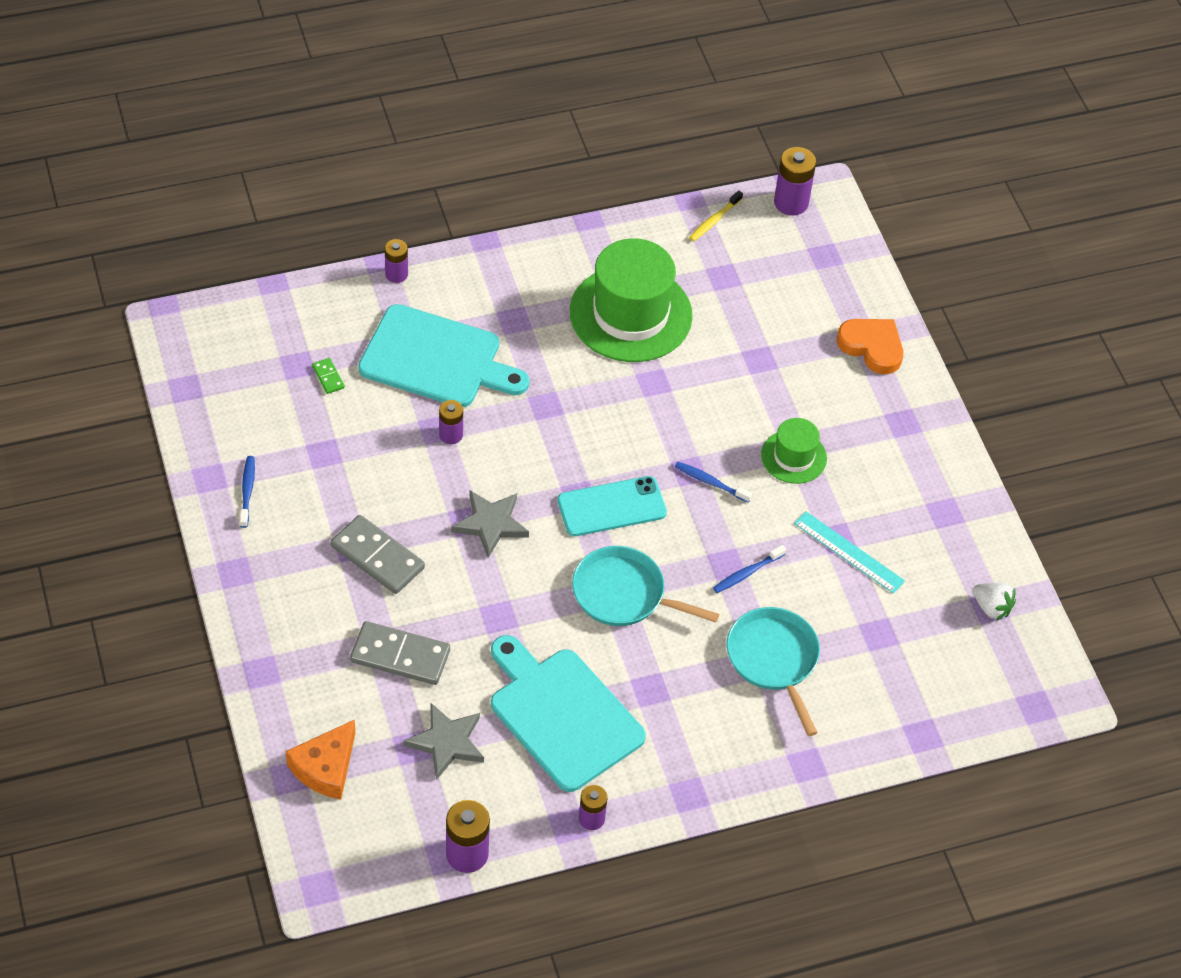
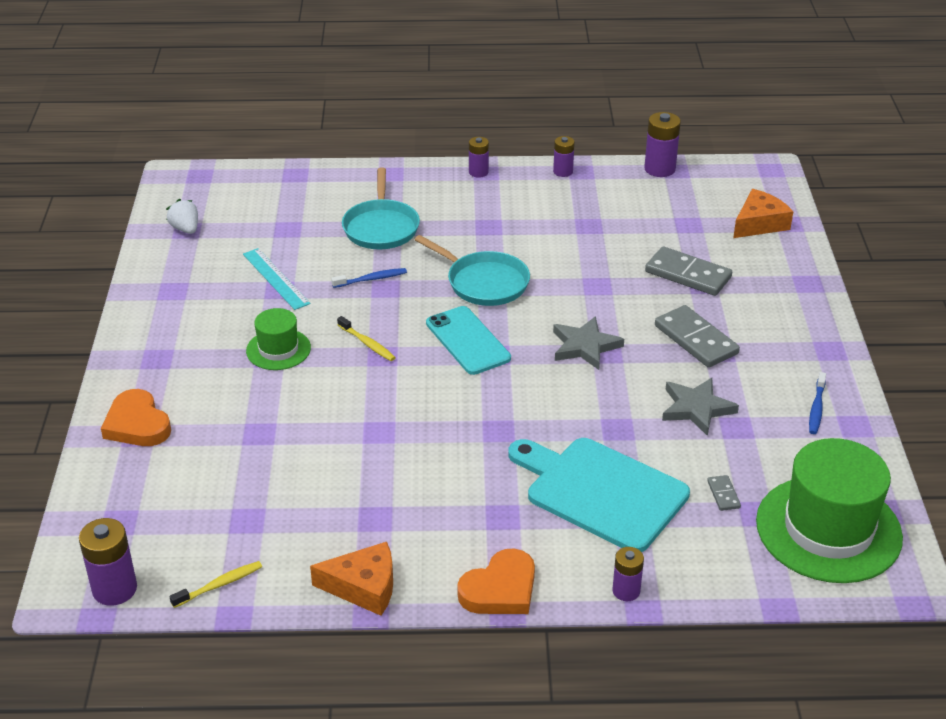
camera: 160 degrees left, 15 degrees down
(328, 377) = (723, 494): green domino -> grey domino
(447, 742) = (660, 222): grey star -> grey star (696, 408)
(451, 435) = (603, 421): purple battery -> purple battery (478, 172)
(496, 257) = (500, 589): none -> orange heart
(562, 715) = (565, 223): turquoise cutting board -> none
(603, 239) = (364, 587): none -> orange cheese
(611, 507) = (468, 341): turquoise phone -> turquoise phone turned 60 degrees clockwise
(630, 314) = (371, 499): green hat -> green hat (828, 529)
(711, 482) = (367, 343): blue toothbrush -> yellow toothbrush

